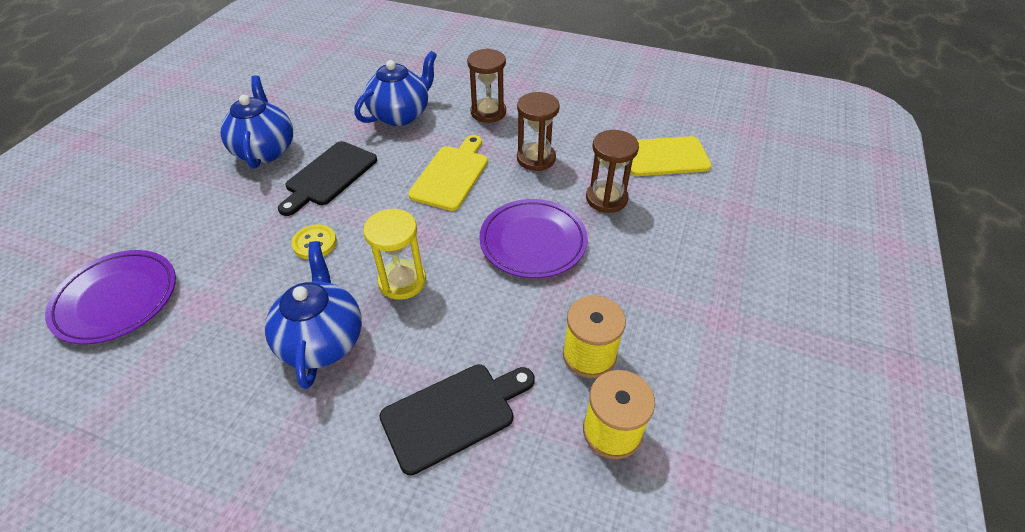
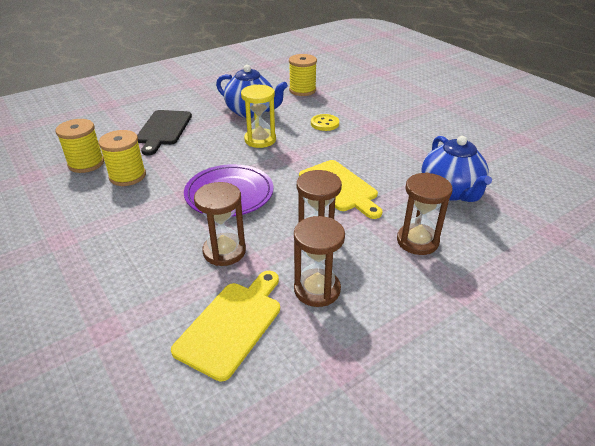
camera: 125 degrees right, 10 degrees down
(117, 299) = (341, 76): purple plate -> none
(203, 320) = (302, 90): none -> yellow spool
(265, 150) = (442, 127): blue teapot -> none
(329, 176) = (389, 141): black cutting board -> none
(588, 136) = (317, 289): none -> brown hourglass

